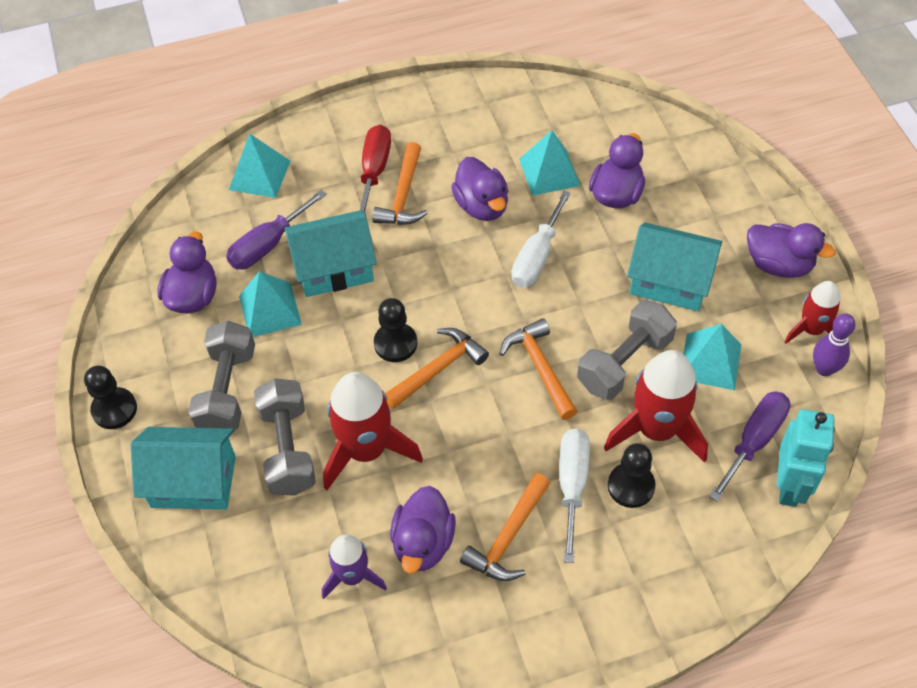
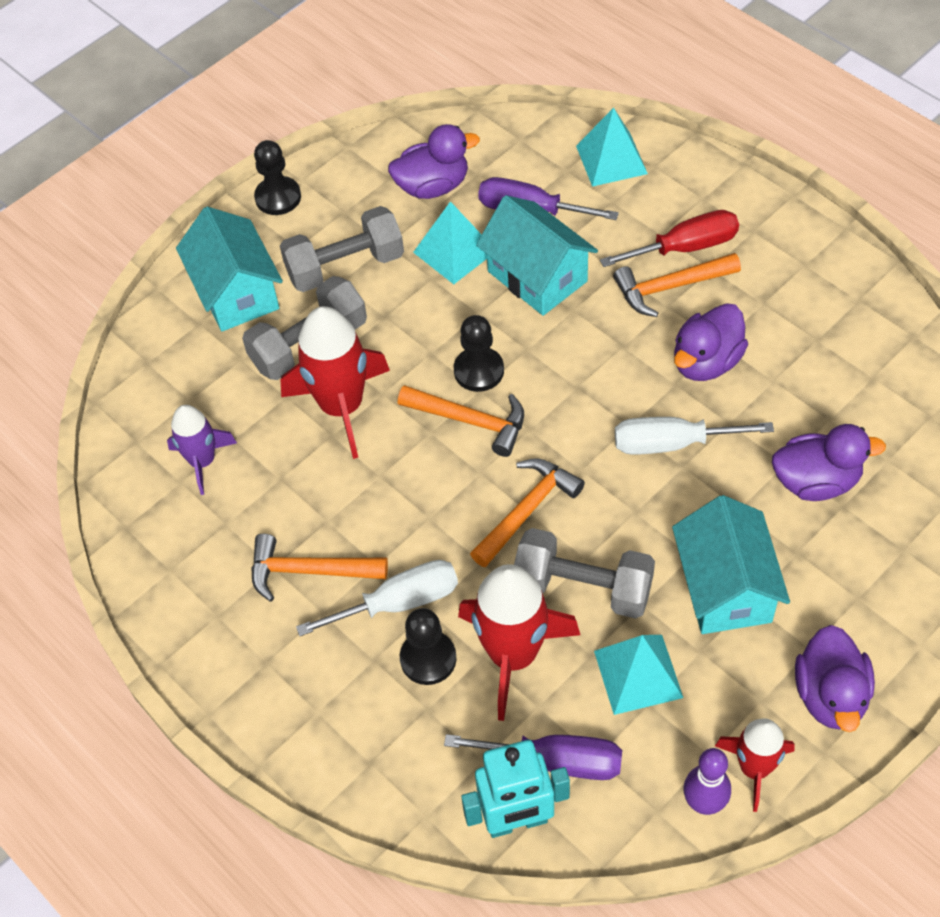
camera: 65 degrees right, 0 degrees up
(423, 543) = (265, 501): purple duck -> none
(549, 172) = (801, 402): turquoise pyramid -> none

